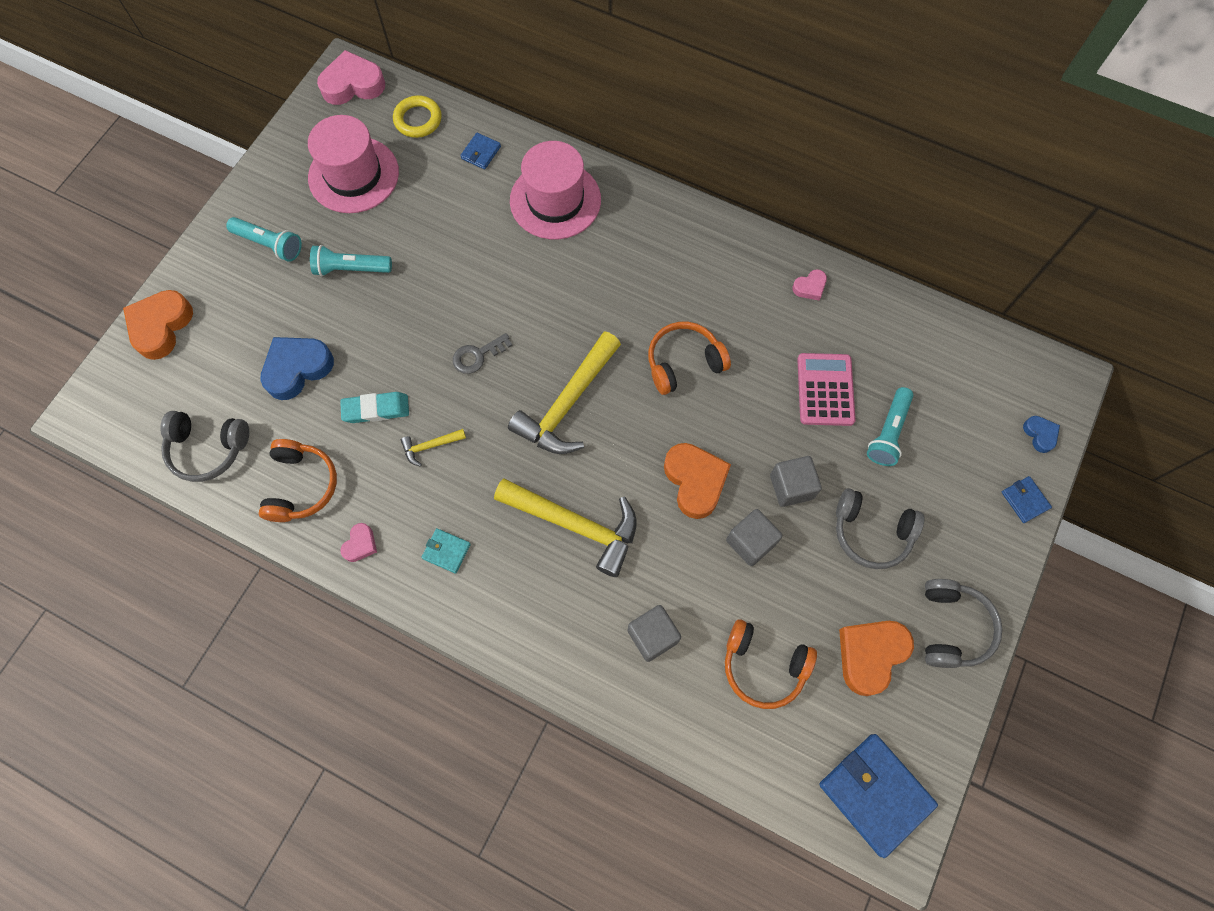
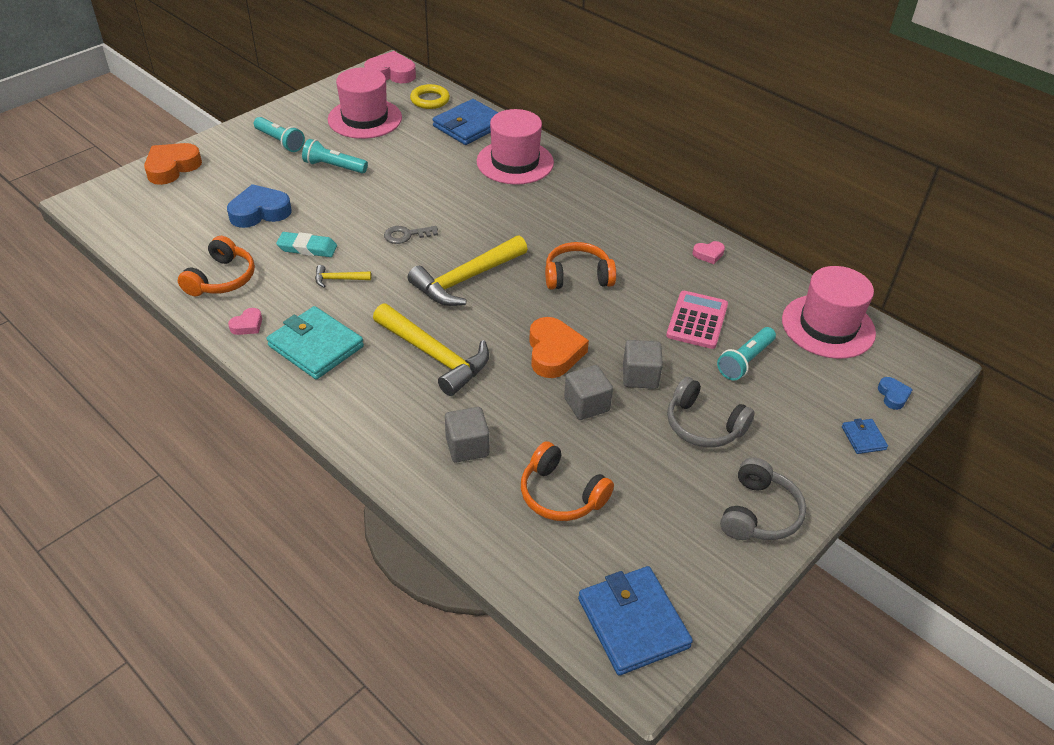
camera: 15 degrees right, 25 degrees down
(208, 449) = (163, 241): grey headphones -> none
(446, 551) = (316, 346): turquoise wallet -> turquoise wallet, size x2.10
(481, 152) = (469, 126): blue wallet -> blue wallet, size x2.10
(870, 655) = (669, 513): orange heart -> none
(956, 357) = (828, 326): none -> pink hat

